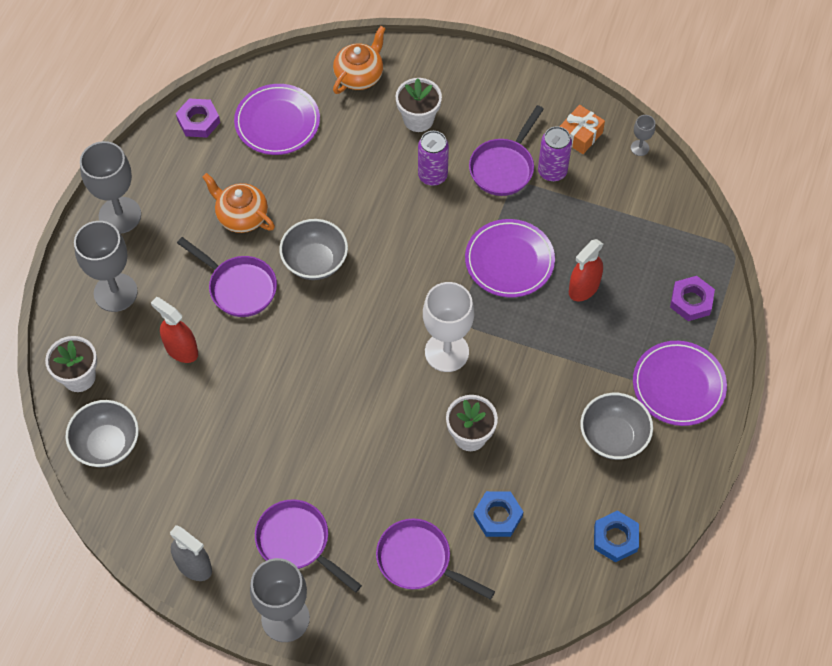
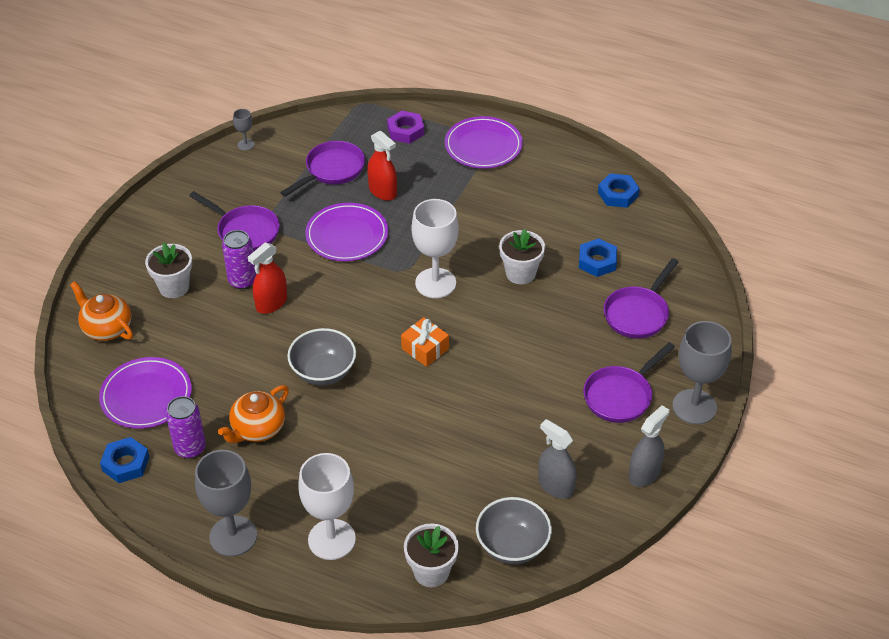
camera: 85 degrees left, 15 degrees down
(115, 292) = (331, 539): grey goblet -> white goblet
(177, 481) = (555, 486): none -> grey spray bottle
(181, 350) = (409, 482): red spray bottle -> red spray bottle (271, 303)
(198, 121) = (126, 464): purple nut -> blue nut
(239, 287) = (342, 433): purple pan -> purple pan (331, 170)
(552, 171) = (257, 200): purple can -> purple can (190, 448)
(580, 135) = (222, 180): orange gift -> orange gift (425, 349)
(613, 437) = (527, 187): grey bowl -> none

